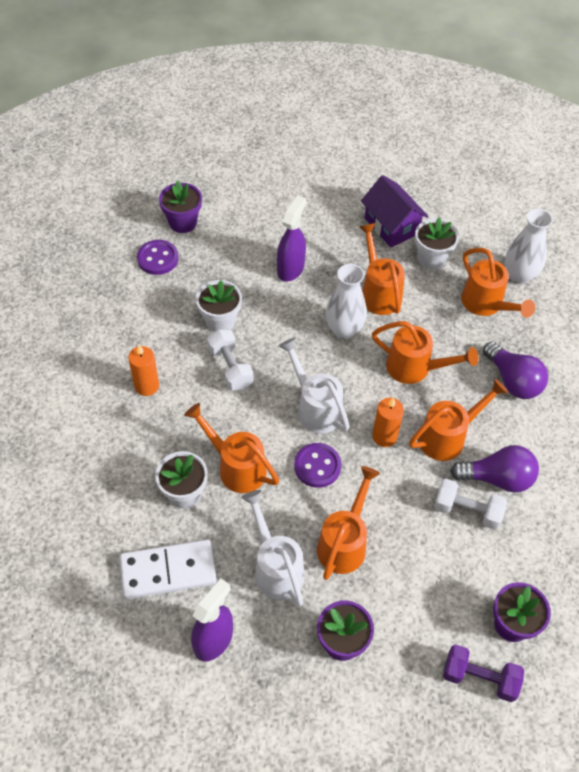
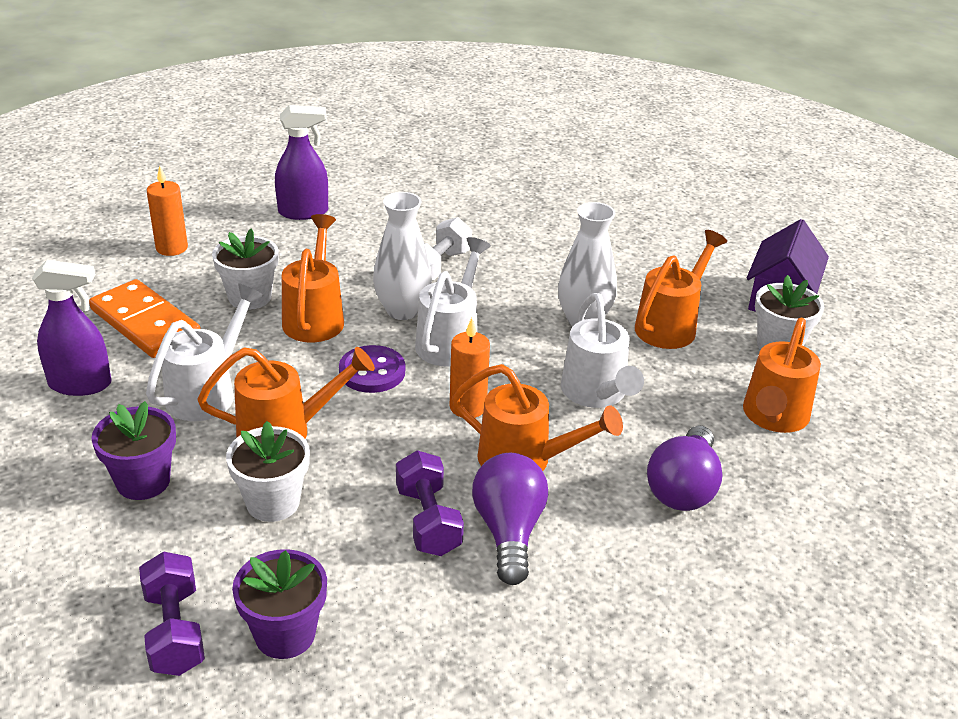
camera: 55 degrees right, 20 degrees down
(147, 386) = (358, 228): orange candle -> orange candle (172, 248)
(158, 258) = (520, 176): purple button -> none
(168, 570) = (145, 323): white domino -> orange domino
(183, 222) = (584, 173): purple flower pot -> none
(220, 321) = (490, 238): white flower pot -> white flower pot (273, 502)
(291, 268) = (618, 255): purple spray bottle -> purple spray bottle (303, 212)
(415, 368) = (596, 394): orange watering can -> white watering can
(467, 511) = (428, 520): white dumbbell -> purple dumbbell
(497, 478) = (508, 531): purple light bulb -> purple light bulb turned 150 degrees counterclockwise
(519, 275) = (863, 430): white vase -> white vase (402, 310)

